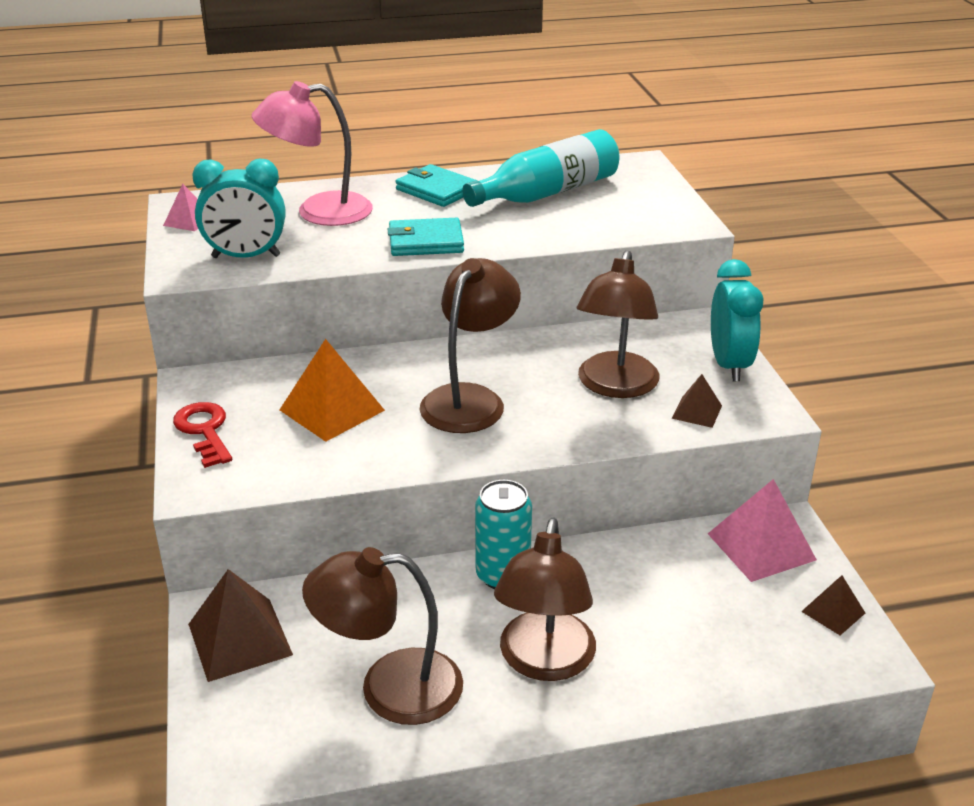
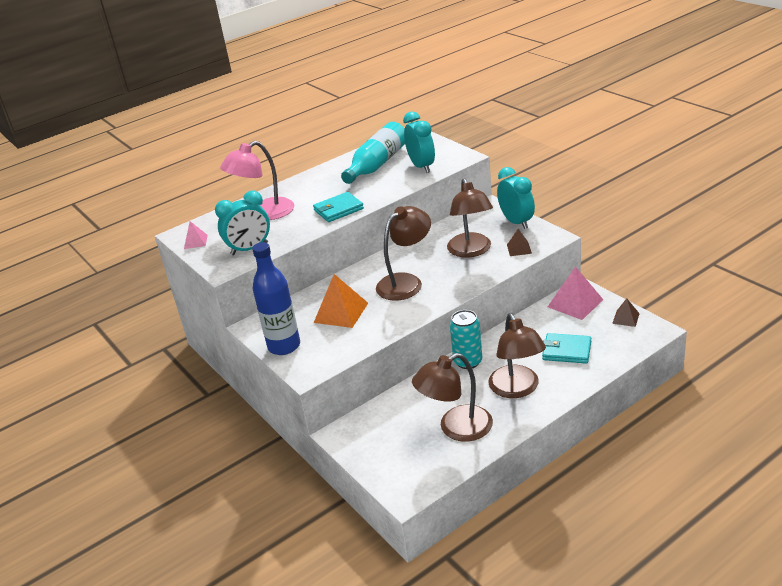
camera: 20 degrees left, 0 degrees up
(204, 431) = (284, 346): red key -> blue bottle
(240, 639) = (365, 439): brown pyramid -> none
(437, 190) = (317, 181): turquoise wallet -> turquoise wallet (566, 351)
(470, 399) = (406, 282): brown lamp -> brown lamp turned 45 degrees clockwise
(611, 217) = (421, 166): none -> turquoise clock

